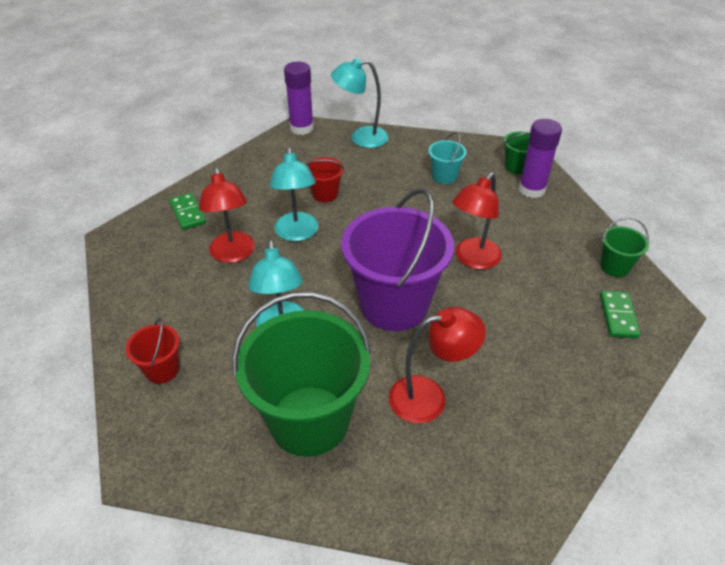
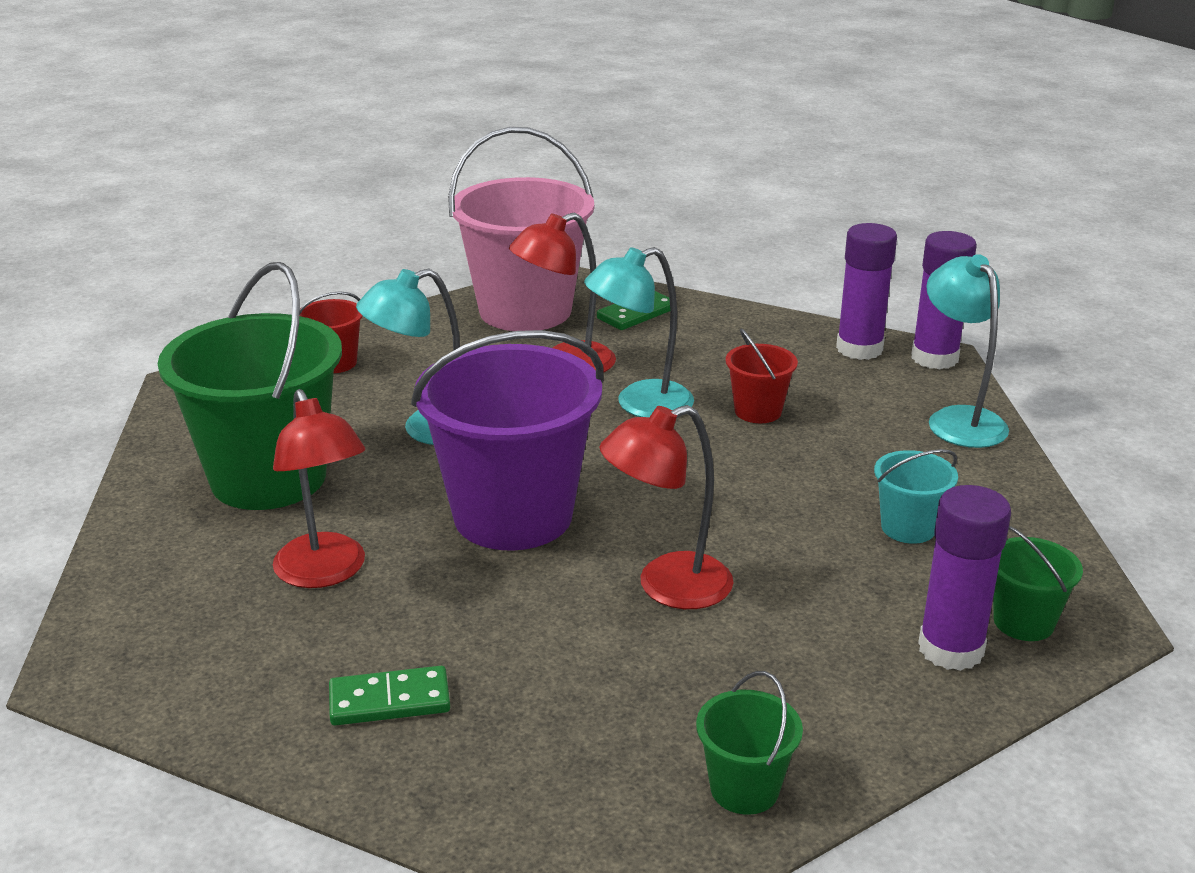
camera: 75 degrees right, 15 degrees down
(149, 260) = (525, 311): none -> pink bucket
(279, 147) = (859, 349): none -> purple glue stick
(473, 259) = (667, 587): red lamp -> red lamp turned 45 degrees counterclockwise
(618, 316) = (584, 793): green domino -> green domino (389, 701)

